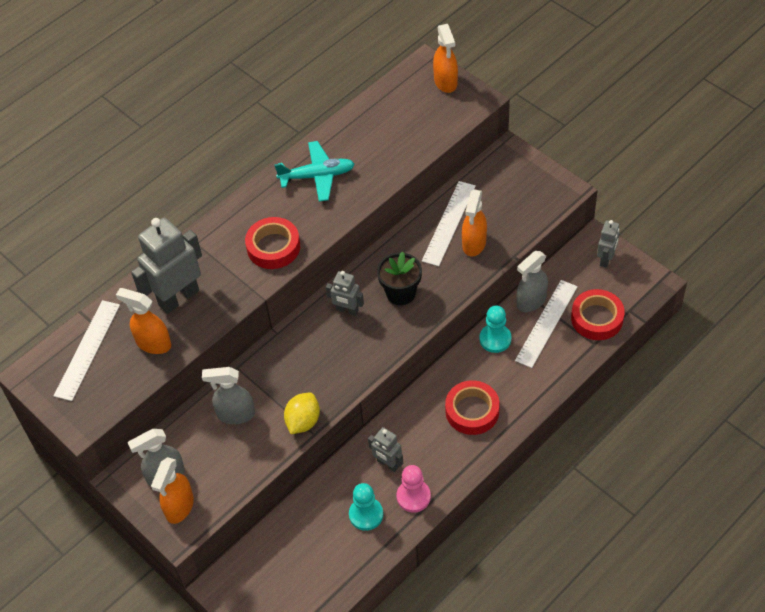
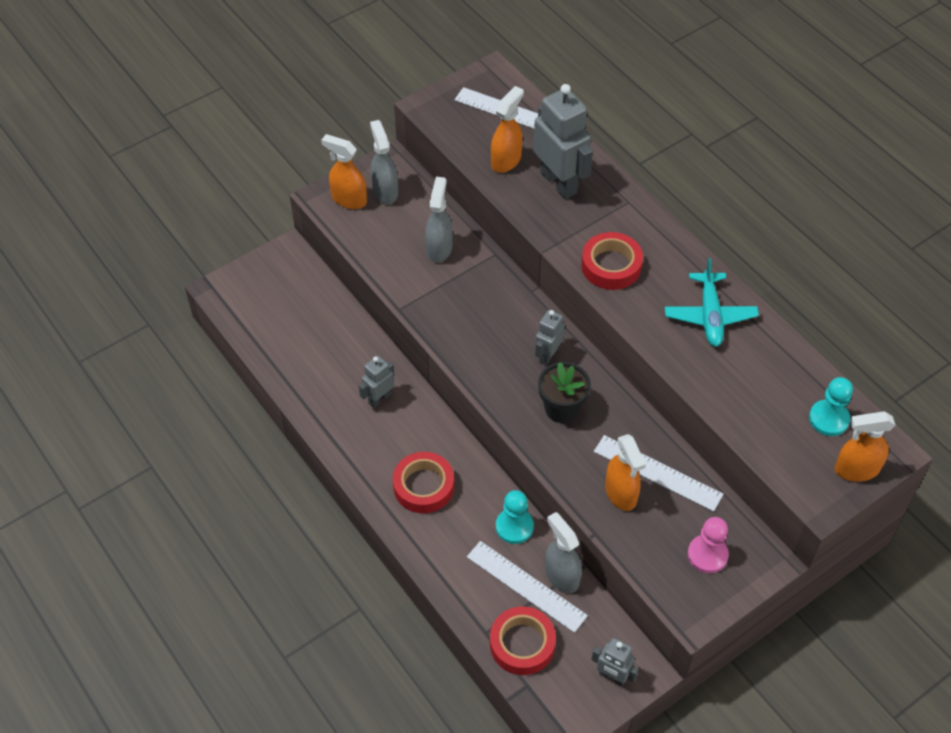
camera: 95 degrees right, 0 degrees up
(303, 421) = (416, 302): yellow lemon -> none
(366, 514) = (327, 372): turquoise pawn -> turquoise pawn (828, 419)
(413, 497) = (335, 416): pink pawn -> pink pawn (707, 555)
(474, 244) = (621, 494): orange spray bottle -> orange spray bottle turned 135 degrees counterclockwise

